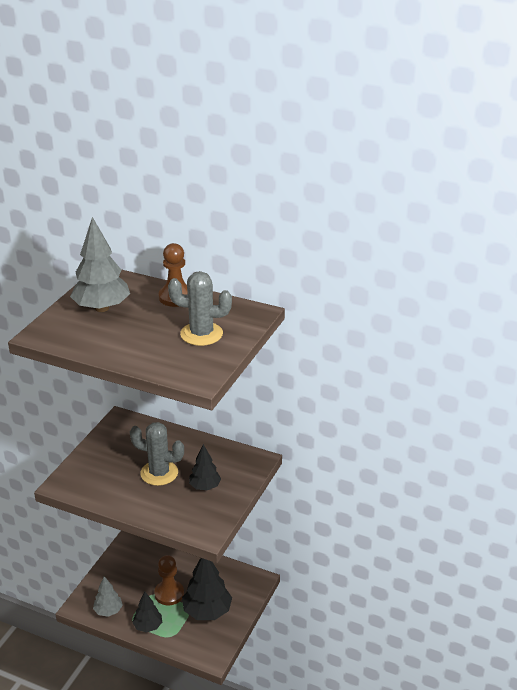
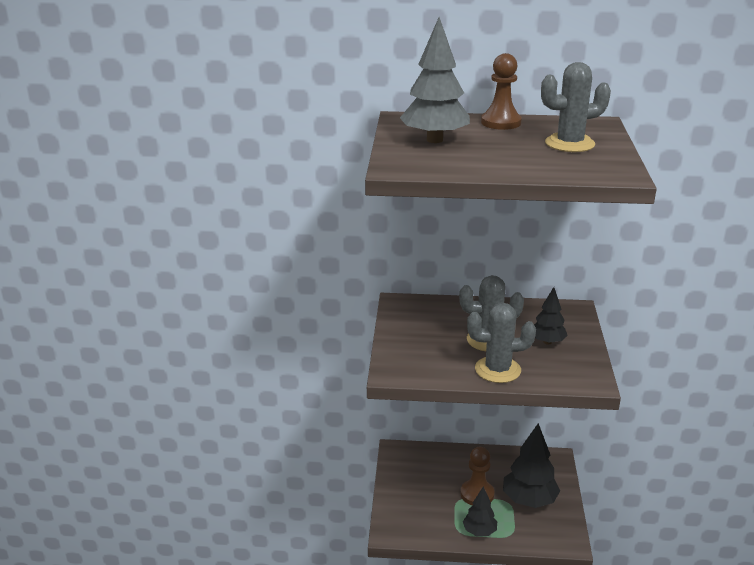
camera: 20 degrees left, 5 degrees down
(108, 611) = (425, 528): grey tree -> none
(142, 503) = (497, 370): none -> grey cactus

